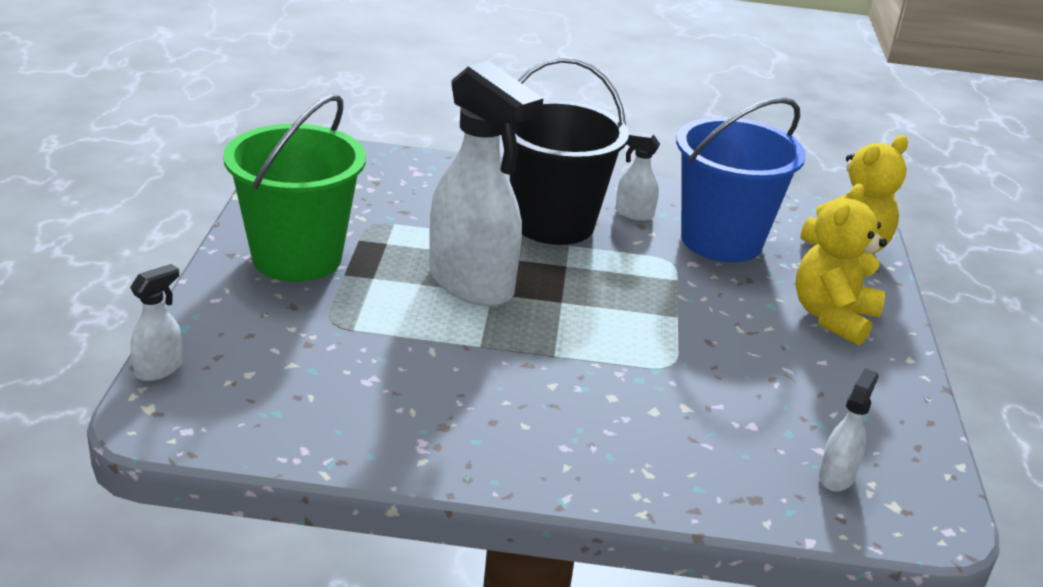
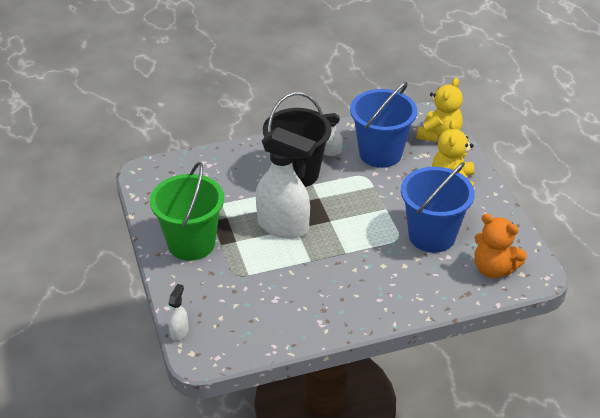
camera: 20 degrees left, 10 degrees up
(740, 383) = (432, 236): none -> blue bucket
(836, 476) = (493, 269): white spray bottle -> orange teddy bear

